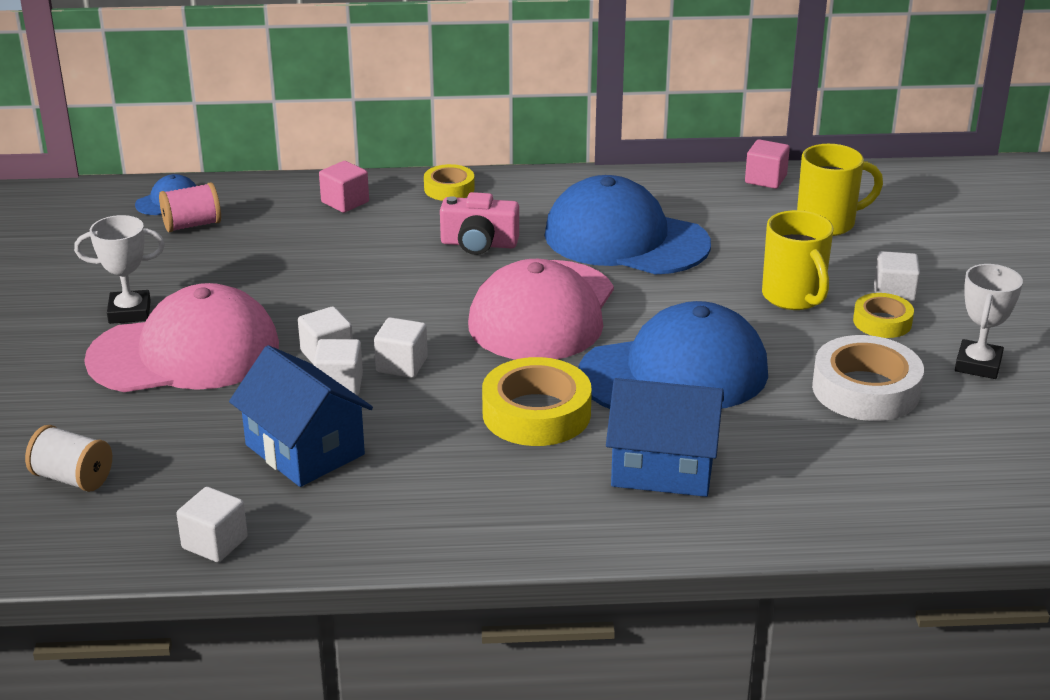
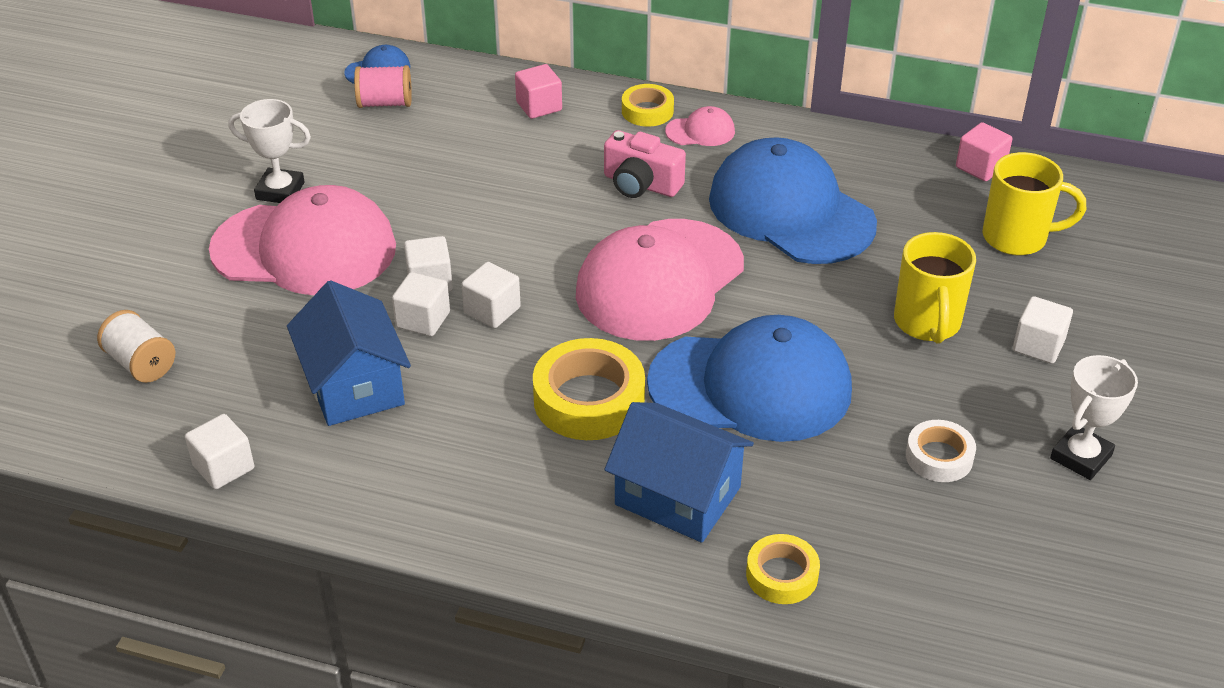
camera: 20 degrees right, 10 degrees up
(507, 195) = (700, 131): none -> pink cap
(865, 390) = (939, 457): white tape -> white tape, size x0.58
(882, 322) = (1005, 377): yellow tape -> yellow tape (782, 575)

